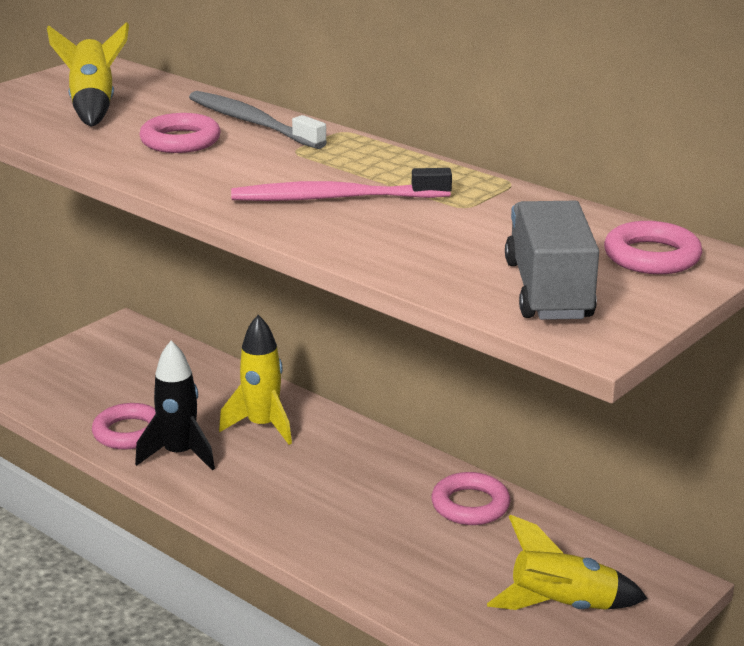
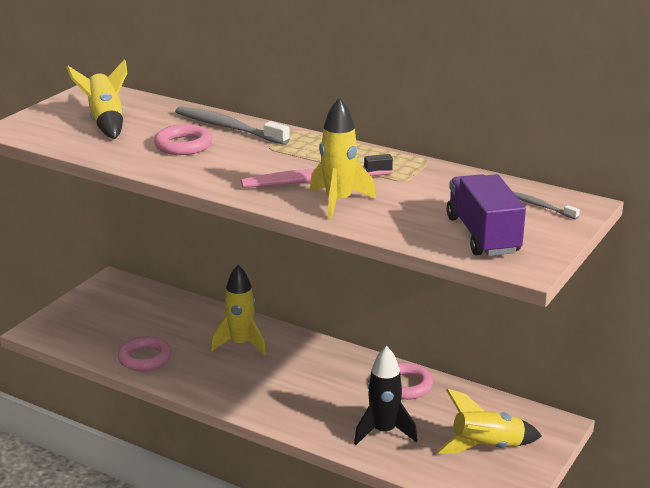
camera: 10 degrees left, 0 degrees up
(179, 454) = (187, 370): black rocket -> black rocket (383, 432)
(358, 229) = (338, 202): none -> yellow rocket
(548, 290) = (483, 235): grey truck -> purple truck
(652, 256) = (540, 206): pink ring -> grey toothbrush

